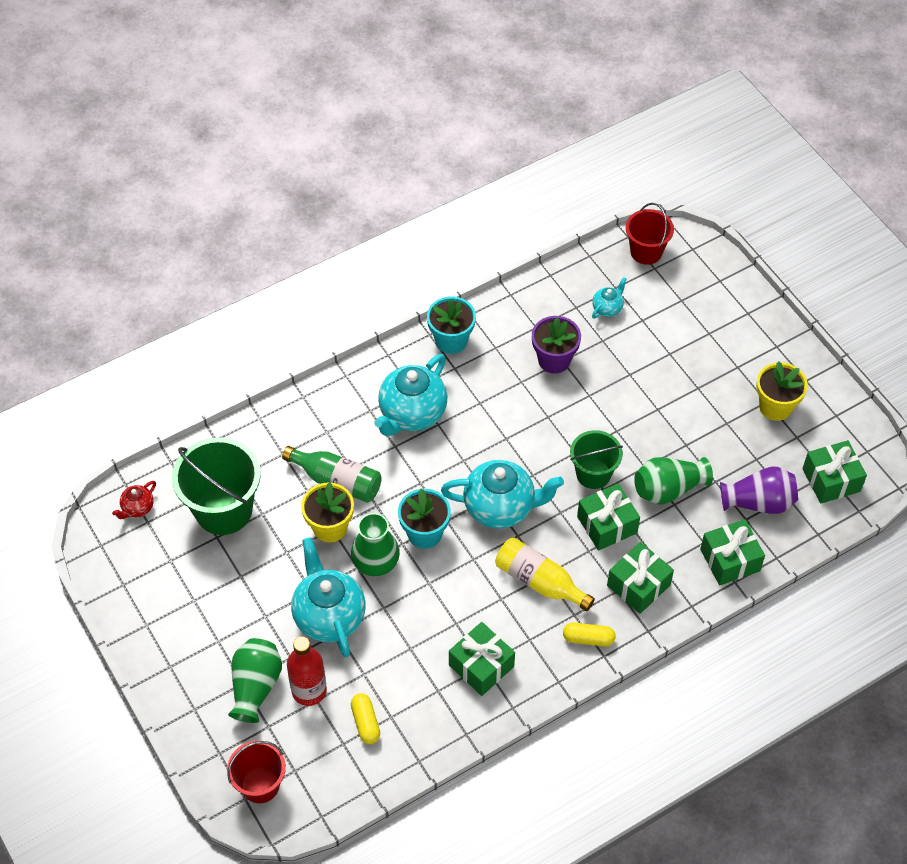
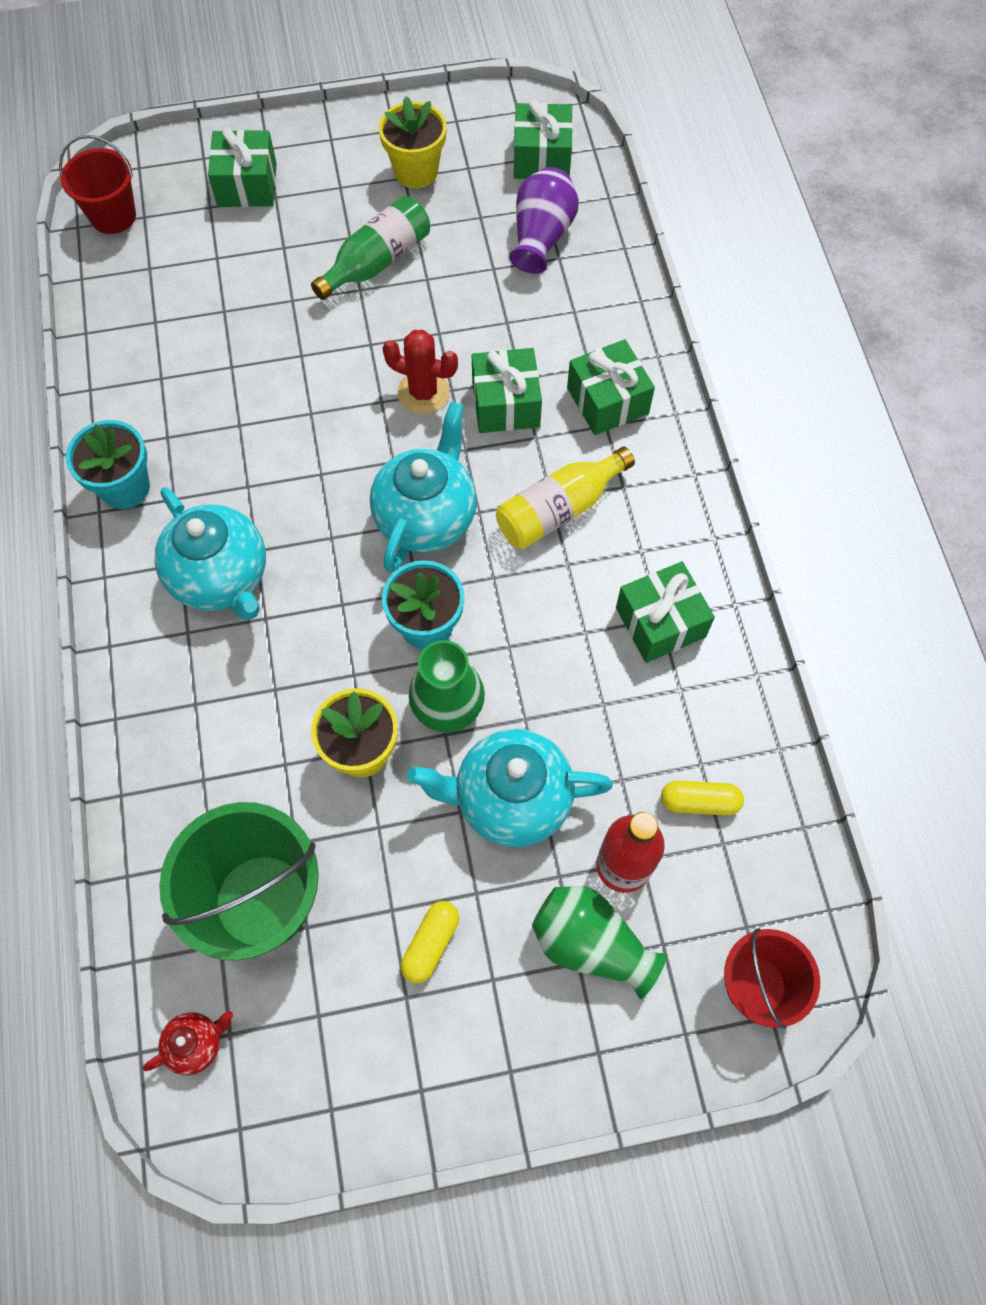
camera: 70 degrees left, 10 degrees up
(137, 508) = (196, 1044): red teapot -> red teapot turned 90 degrees counterclockwise
(337, 481) = (287, 716): green bottle -> green bottle (377, 262)
(554, 360) = (225, 375): purple flower pot -> none
(588, 638) = (663, 482): yellow capsule -> yellow capsule (430, 944)
(593, 474) = (423, 392): green bucket -> red cactus
(607, 308) = (177, 288): turquoise teapot -> none
(668, 489) = (482, 320): green vase -> none
(730, 560) = (609, 294): green gift -> green gift (247, 185)

